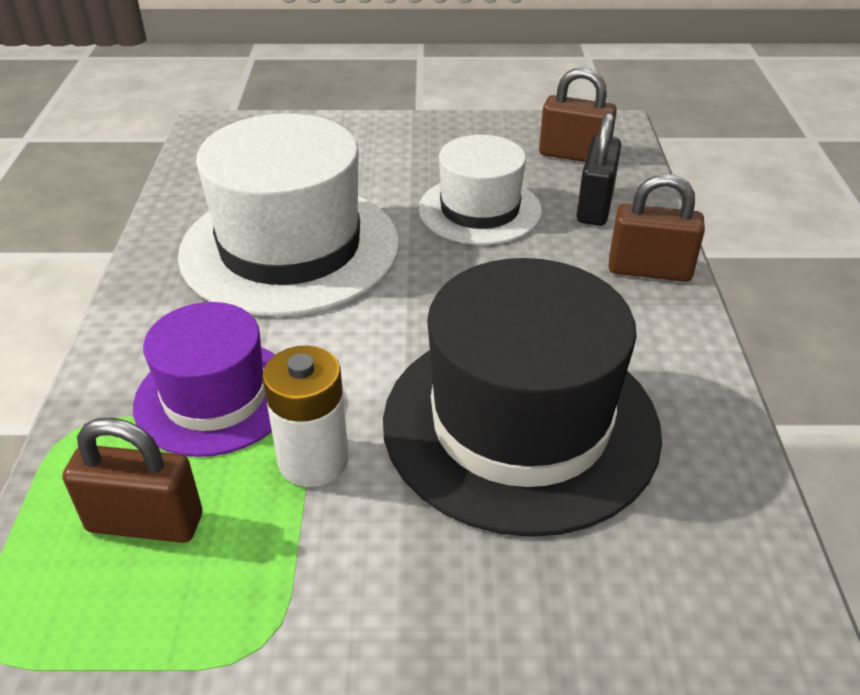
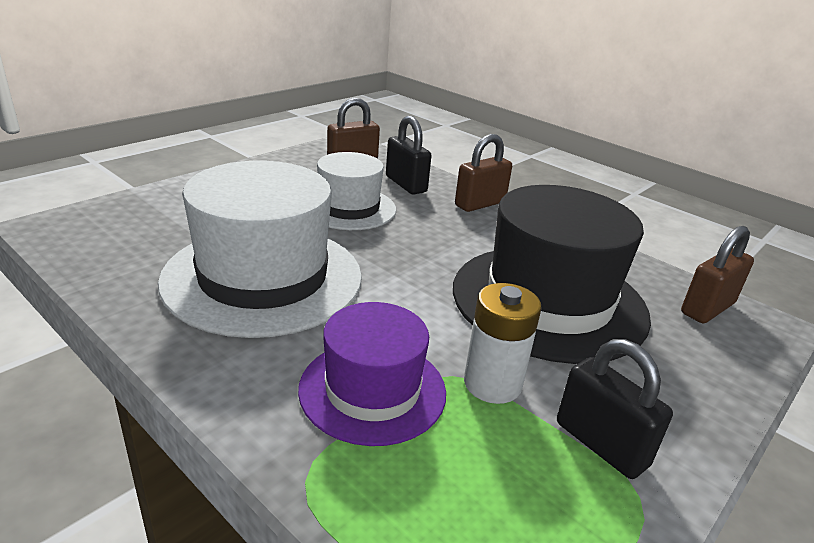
camera: 50 degrees left, 10 degrees down
(145, 522) = (466, 493): brown padlock -> brown padlock (707, 308)
(310, 581) = (601, 444): none -> black padlock

